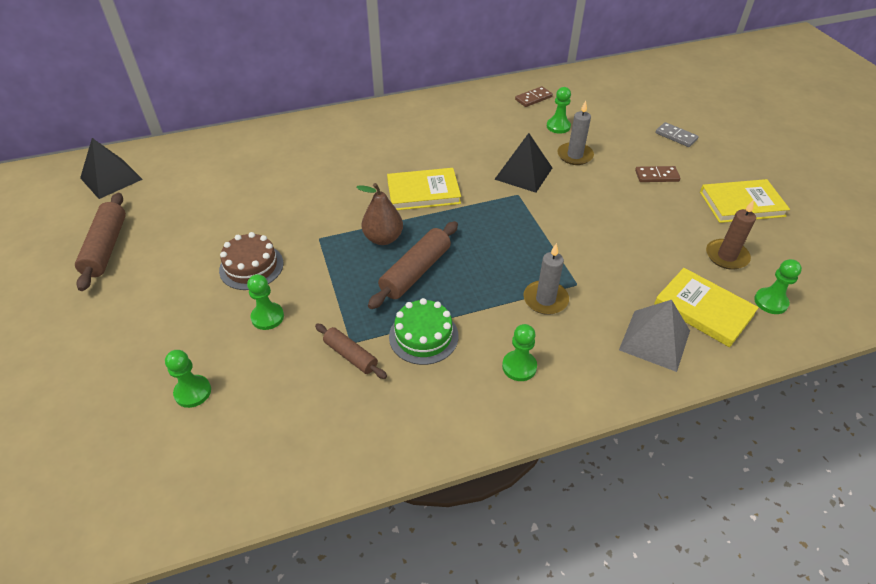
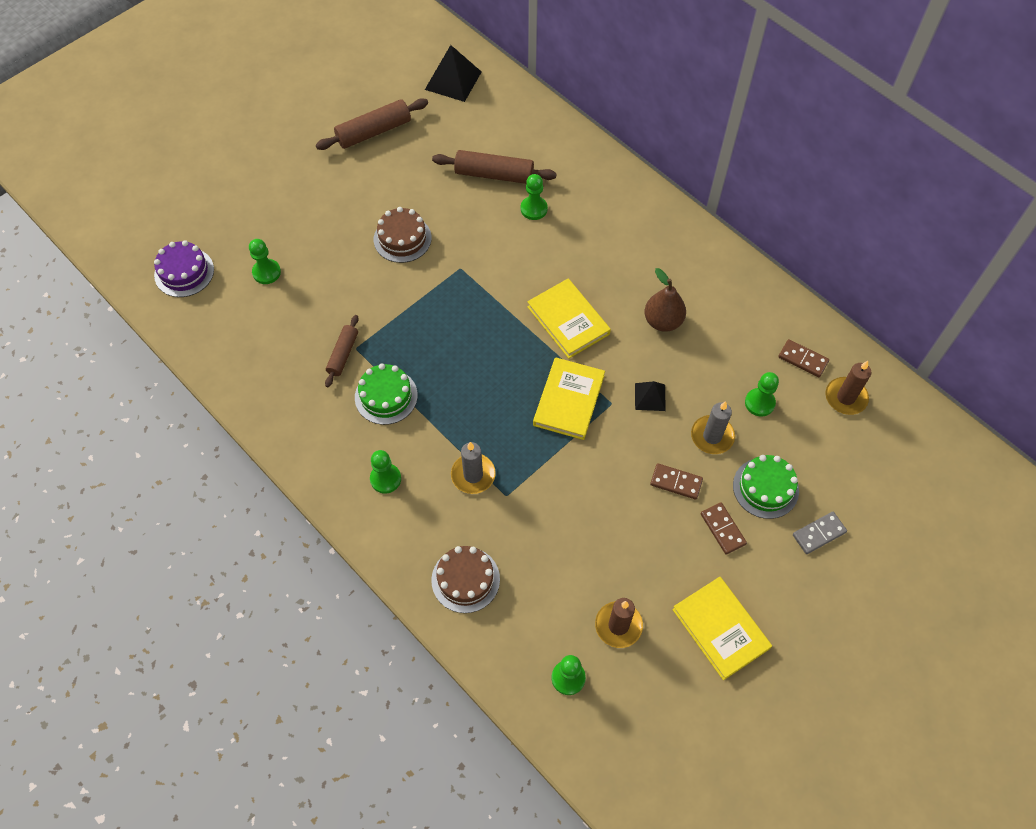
camera: 65 degrees right, 15 degrees up
(116, 481) = (184, 272): none -> purple cake
(267, 317) = (355, 279): green pawn -> green pawn (534, 209)
(383, 238) = (486, 316): brown pear -> brown pear (663, 321)
(415, 272) = (456, 360): brown rolling pin -> brown rolling pin (494, 174)
(523, 173) = (650, 397): black pyramid -> black pyramid, size x0.59
(573, 92) = (845, 397): none -> brown candle
(607, 185) = (676, 482): none -> brown domino
(630, 146) = (765, 488): none -> green cake
(655, 340) = (465, 579): grey pyramid -> brown cake
(676, 136) = (819, 534): grey domino -> grey domino turned 45 degrees clockwise
(703, 309) = (526, 615): yellow book -> yellow book (569, 400)

